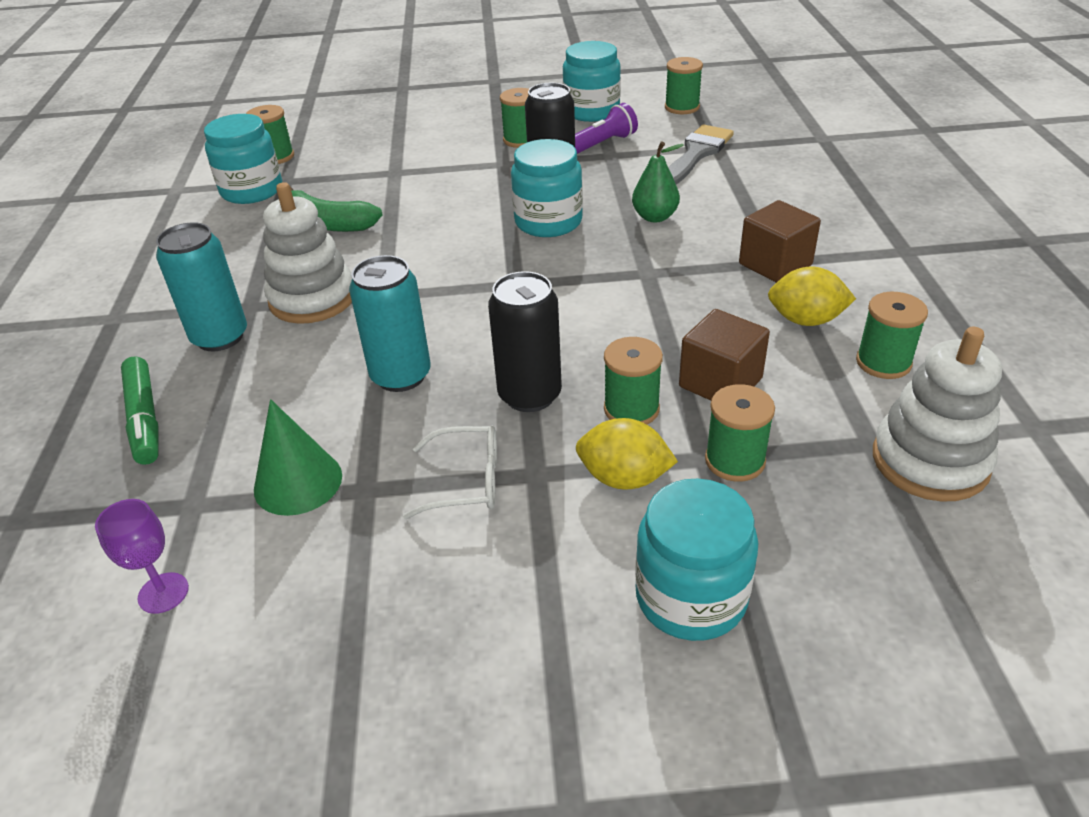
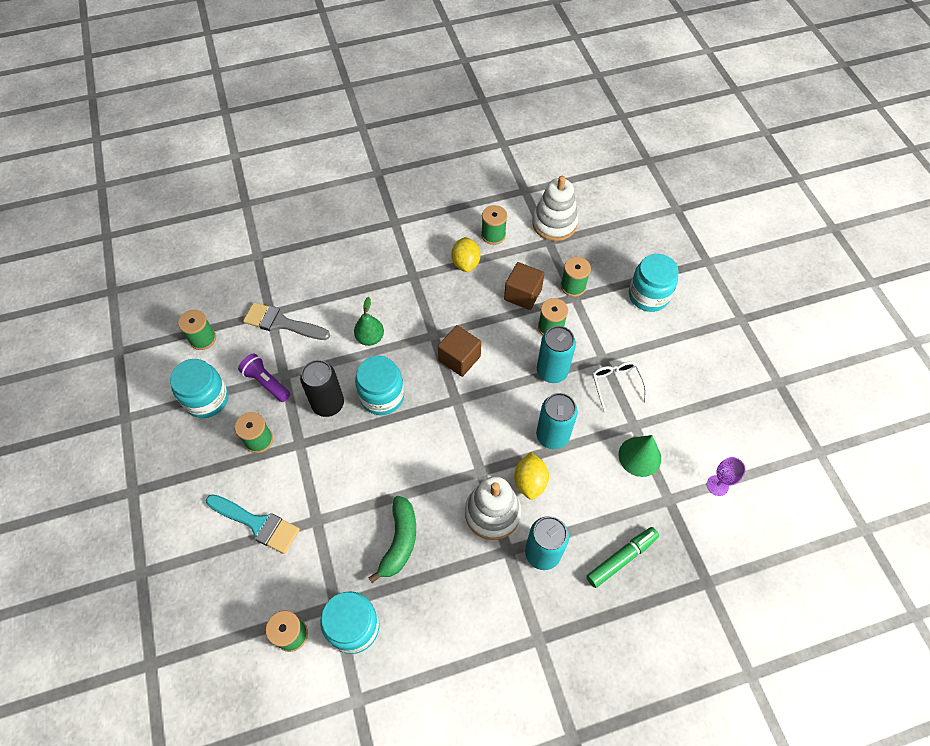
camera: 105 degrees left, 20 degrees up
(414, 139) = (257, 524): none -> turquoise brush
(530, 395) = (552, 371): black can -> turquoise can
(624, 478) = (595, 324): yellow lemon -> yellow lemon (530, 481)
(775, 264) = (416, 276): brown cube -> brown cube (459, 358)

